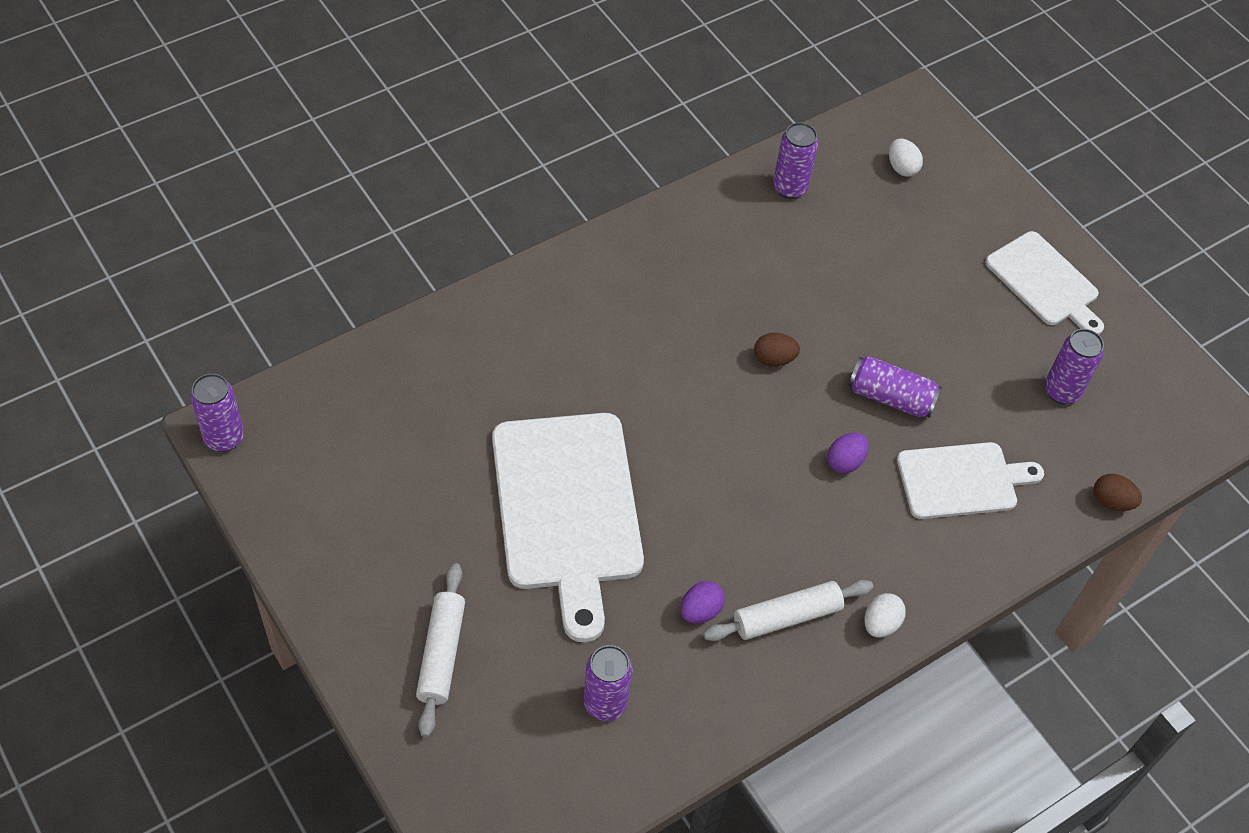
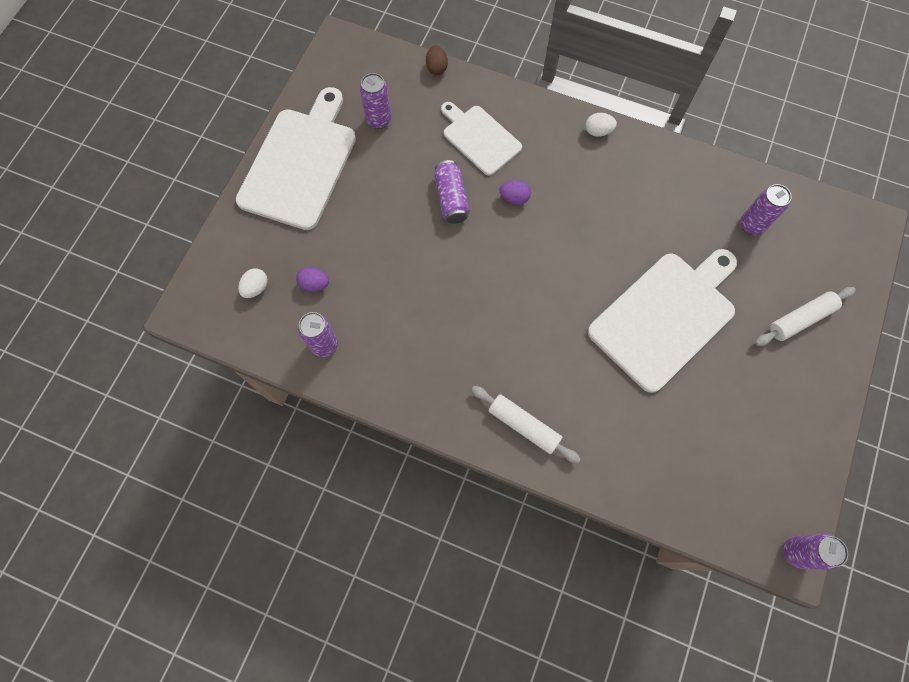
camera: 120 degrees left, 15 degrees up
(700, 611) = (664, 214): purple egg -> purple egg (314, 284)
(774, 359) = (473, 273): brown egg -> none
(787, 617) = (631, 173): white rolling pin -> white rolling pin (524, 425)
(1045, 282) = (300, 164): white cutting board -> white cutting board, size x1.69

